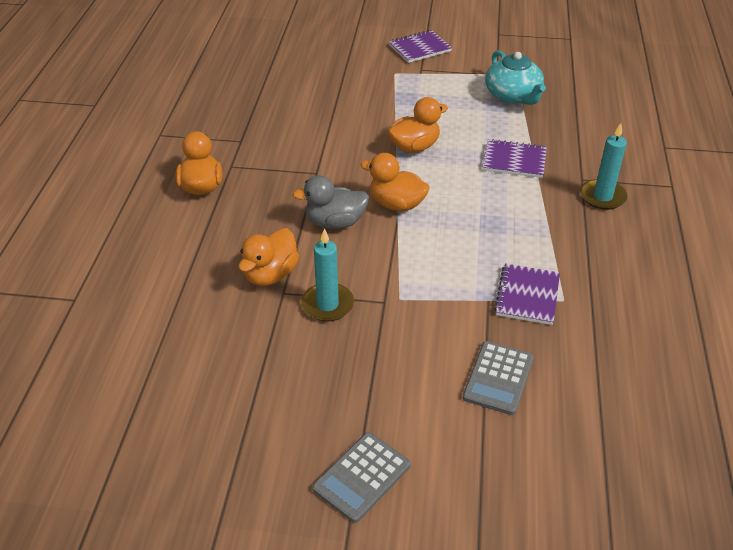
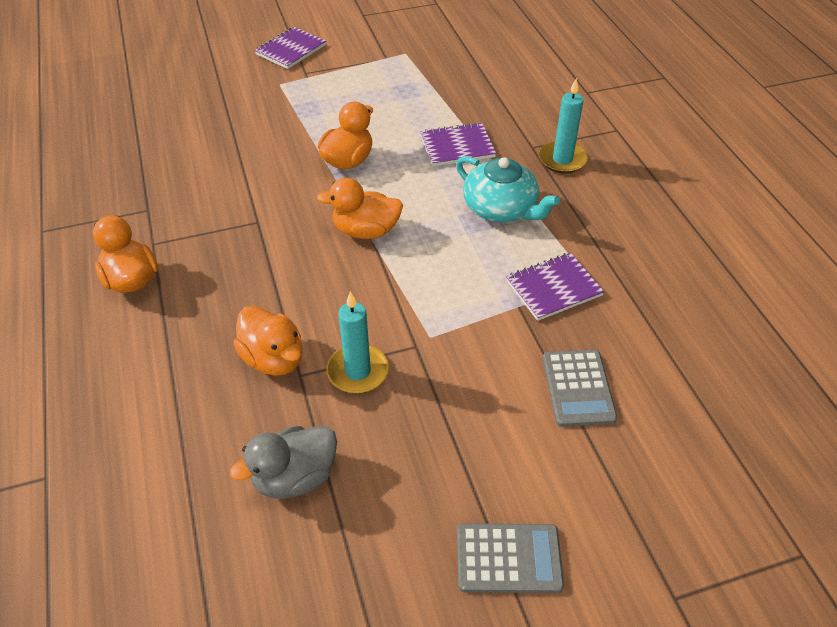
camera: 25 degrees left, 5 degrees up
(270, 274) = (273, 359): orange duck -> orange duck turned 45 degrees counterclockwise
(335, 222) = (311, 273): grey duck -> grey duck (294, 477)
(362, 477) = (508, 558): grey calculator -> grey calculator turned 105 degrees counterclockwise
(513, 95) = (416, 77): turquoise teapot -> turquoise teapot (501, 208)
(527, 296) = (553, 288): purple notebook -> purple notebook turned 75 degrees clockwise

